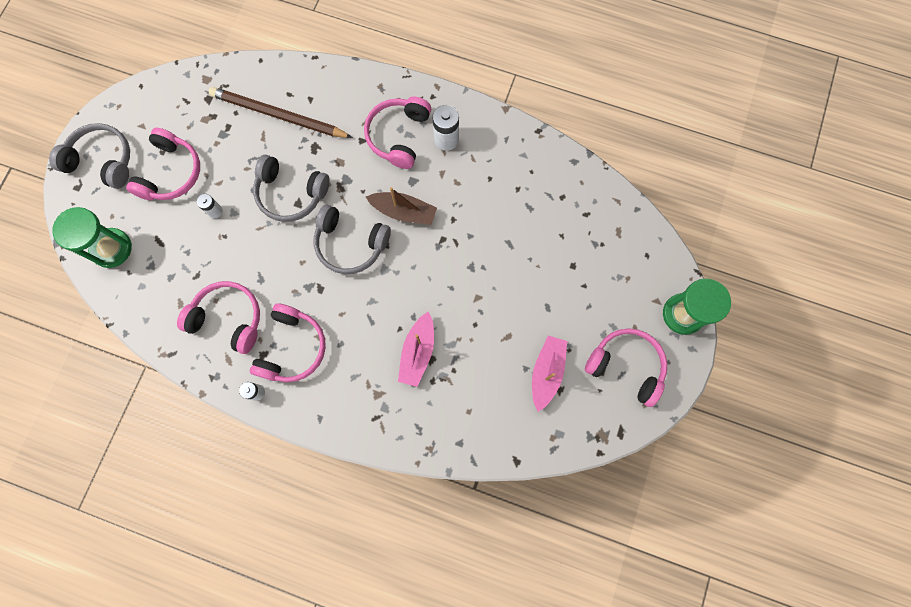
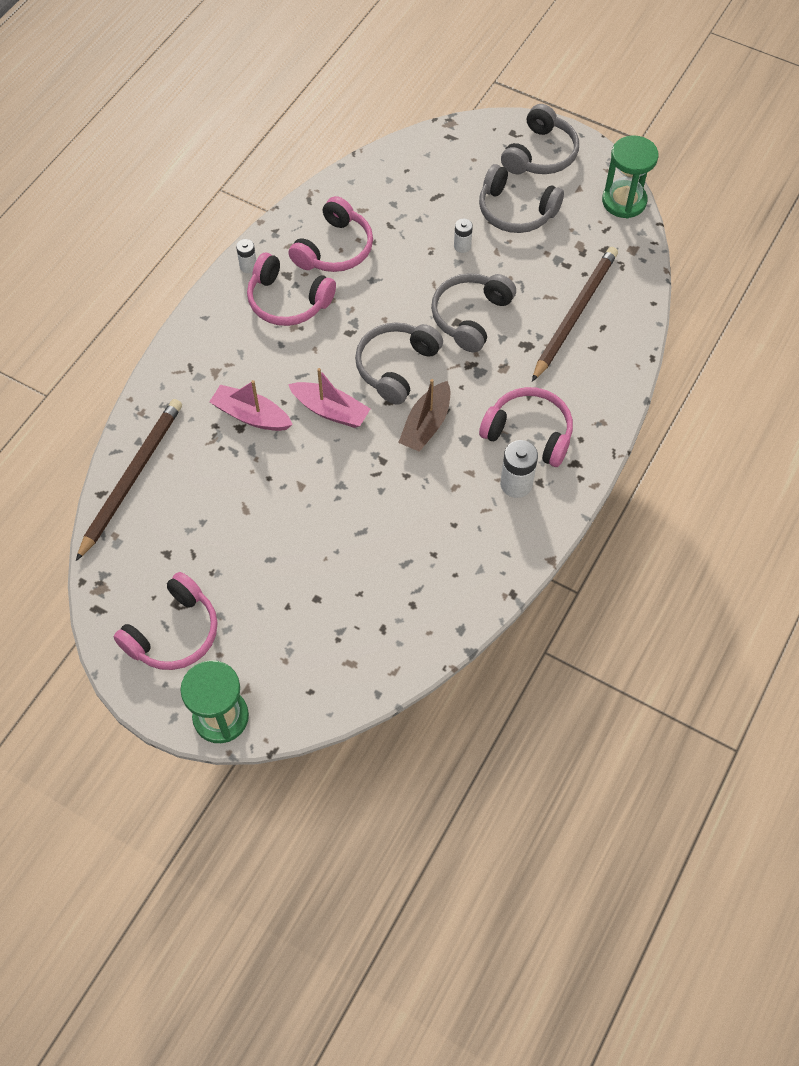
camera: 100 degrees right, 15 degrees down
(111, 248) = (436, 158): green hourglass -> green hourglass (624, 201)
(171, 173) = (516, 211): pink headphones -> grey headphones
(496, 438) = (132, 477): none -> brown pencil
(546, 372) = (191, 543): pink boat -> pink boat (330, 410)

